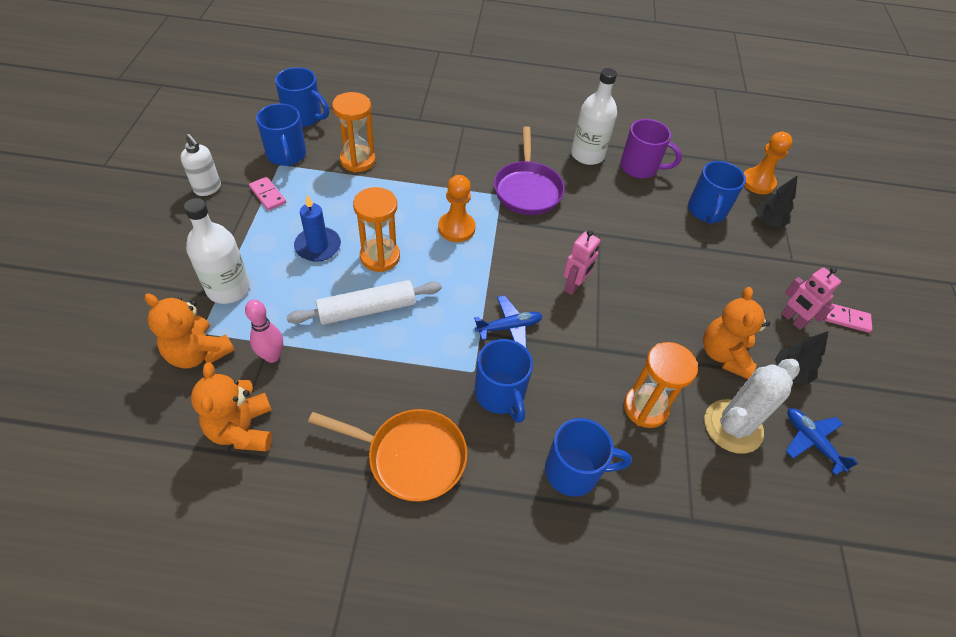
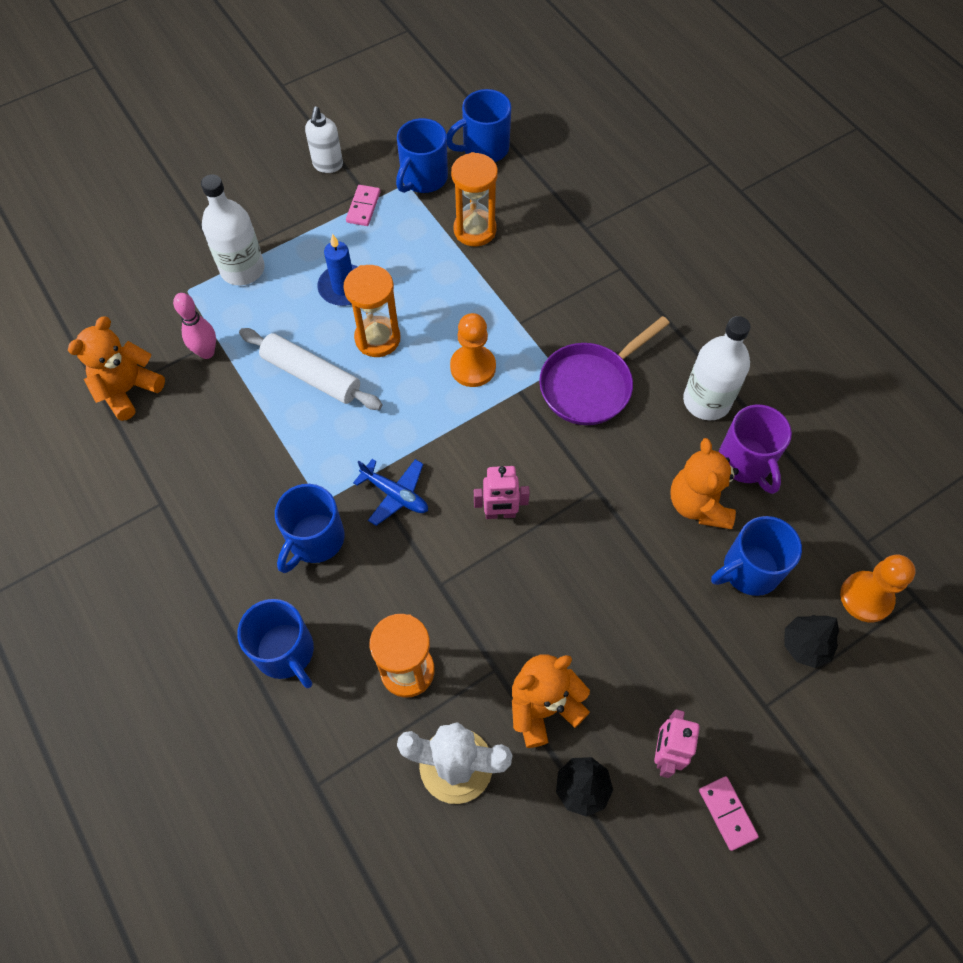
camera: 55 degrees right, 10 degrees up
(198, 353) = (168, 305): orange teddy bear -> orange teddy bear (698, 504)
(304, 117) = (484, 149): blue mug -> blue mug turned 75 degrees clockwise
(410, 457) = (197, 519): orange pan -> none
(812, 442) = (505, 856): blue plane -> none

